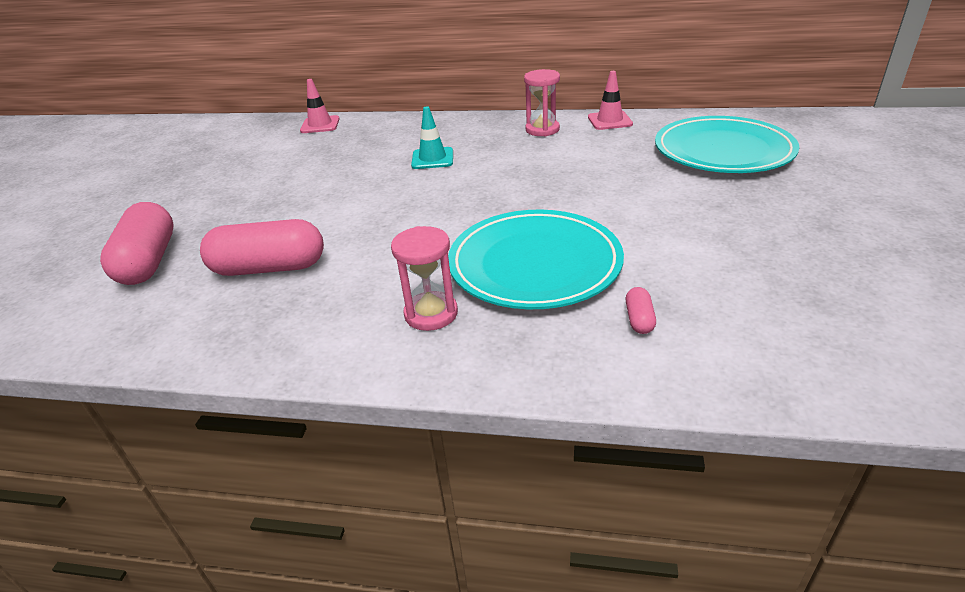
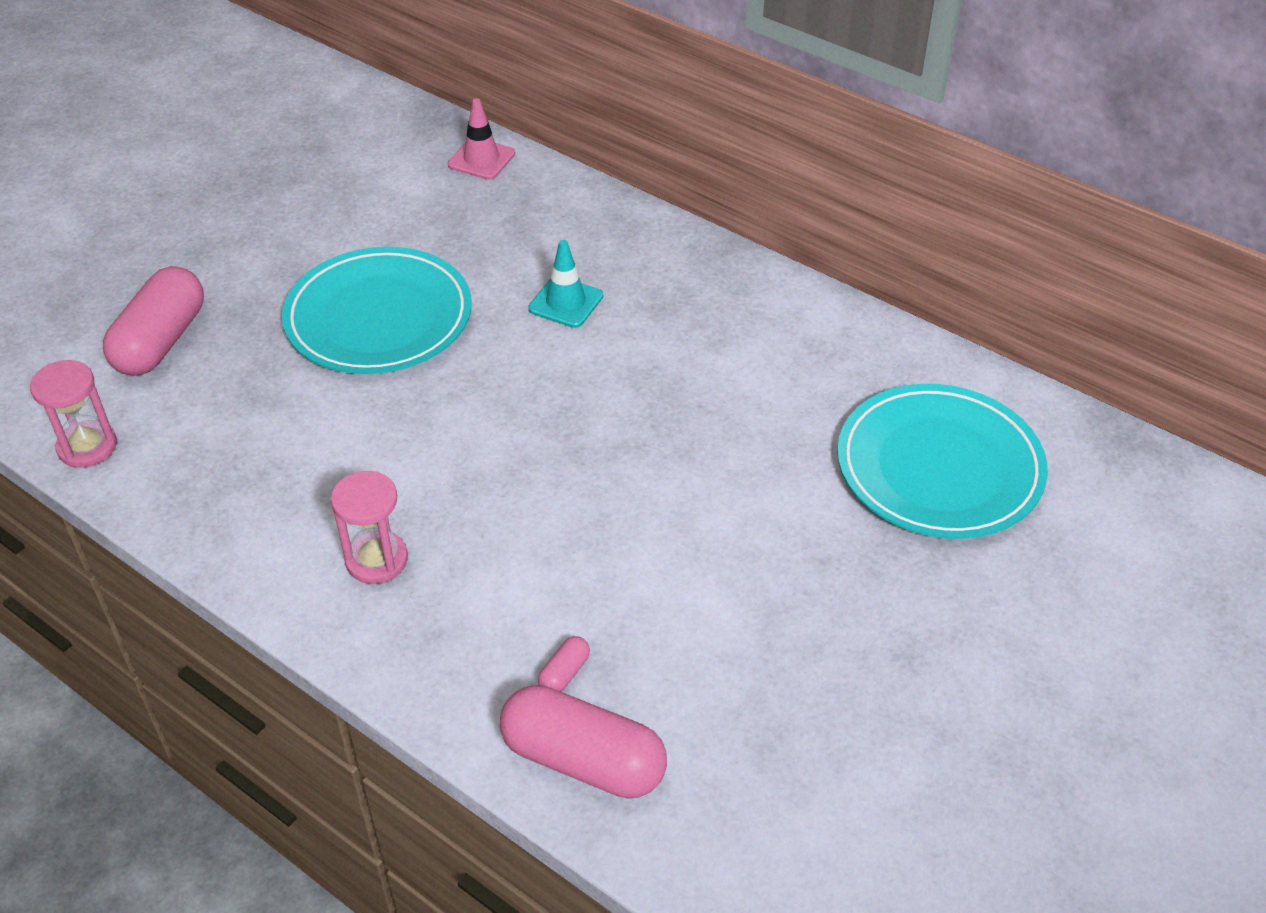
camera: 25 degrees right, 10 degrees up
(269, 268) = (268, 412): pink capsule -> pink capsule (583, 760)
(534, 264) = (530, 545): turquoise plate -> turquoise plate (379, 318)
(542, 130) = (751, 307): pink hourglass -> pink hourglass (87, 447)
(609, 121) = (857, 330): pink traffic cone -> none

